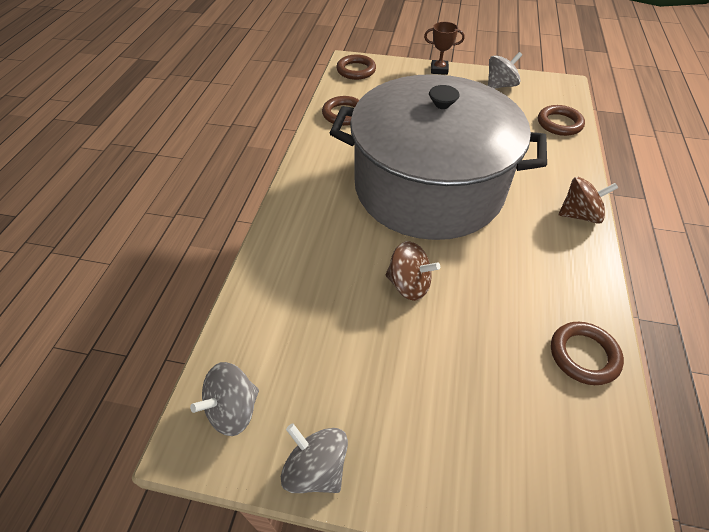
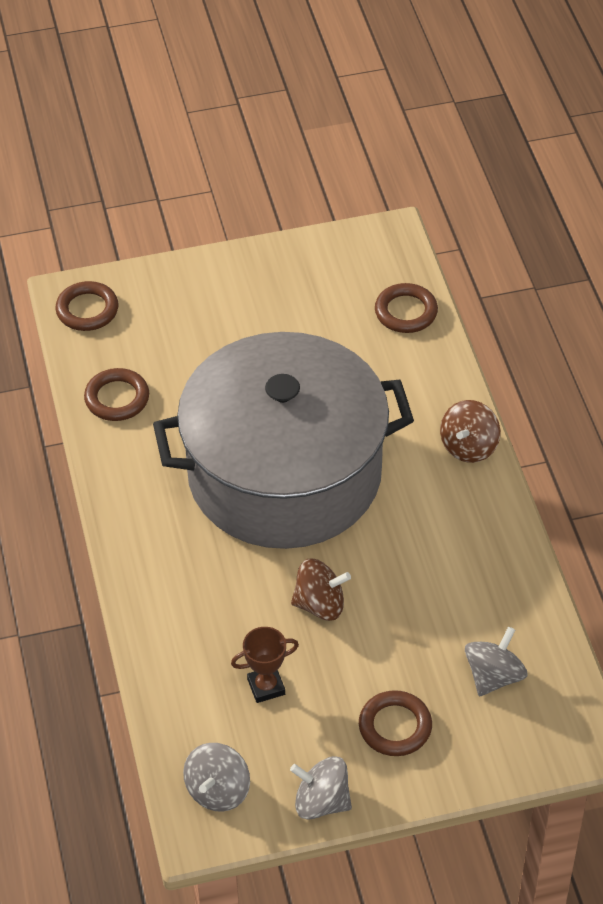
camera: 25 degrees left, 0 degrees up
(439, 70) = (207, 266): brown trophy -> brown trophy (266, 687)
(500, 85) = (305, 268): grey spinning top -> grey spinning top (494, 676)
(579, 215) = (469, 446): brown spinning top -> brown spinning top turned 150 degrees clockwise
(583, 355) = (516, 608): brown ring -> brown ring (395, 727)

